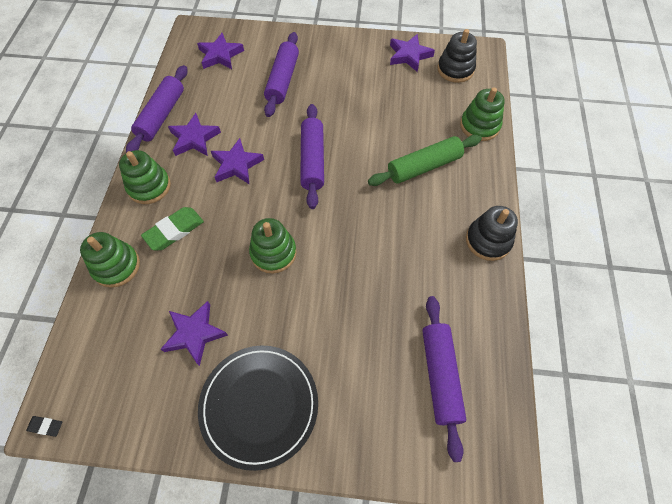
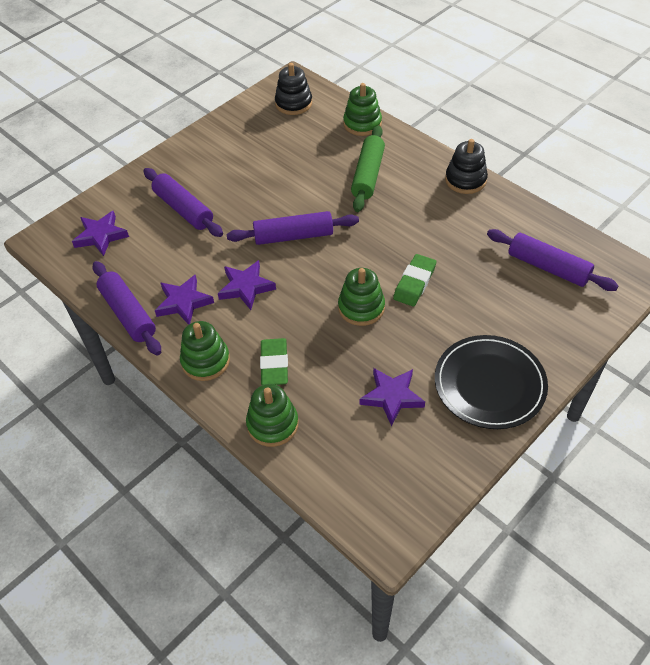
camera: 50 degrees left, 10 degrees down
(46, 426) = (393, 544): black eraser -> none
(312, 160) = (293, 236): purple rolling pin -> purple rolling pin turned 45 degrees counterclockwise
(330, 275) = (414, 283): none -> green eraser
(409, 55) = (248, 119): purple star -> none

